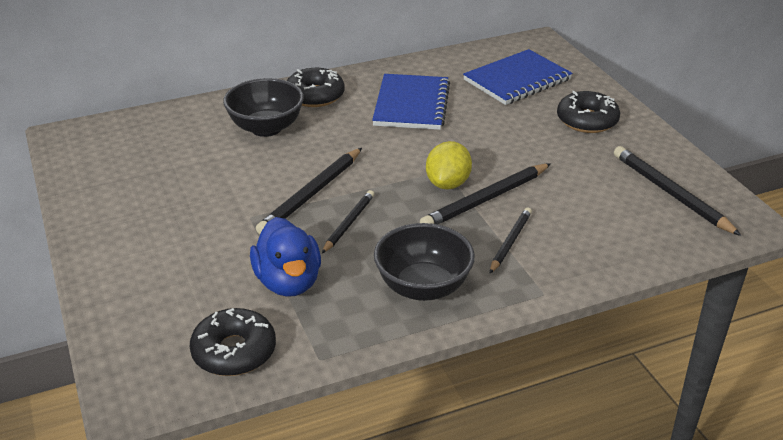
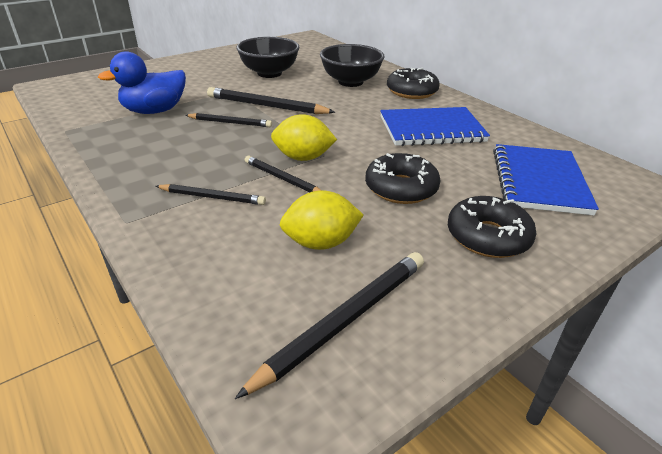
camera: 75 degrees right, 0 degrees up
(234, 351) = (82, 104): black donut -> black donut (401, 188)
(423, 287) = (143, 160): black bowl -> black bowl (269, 73)
(485, 199) = (282, 179): black pencil -> black pencil, size x0.62
(517, 80) = (539, 181): blue notebook -> blue notebook turned 60 degrees clockwise
(587, 191) = (321, 243): none -> yellow lemon

